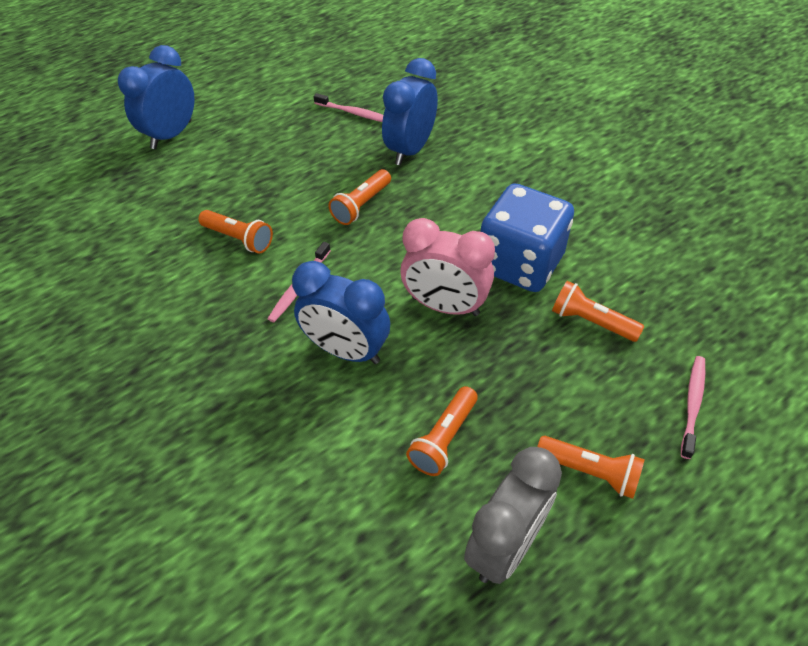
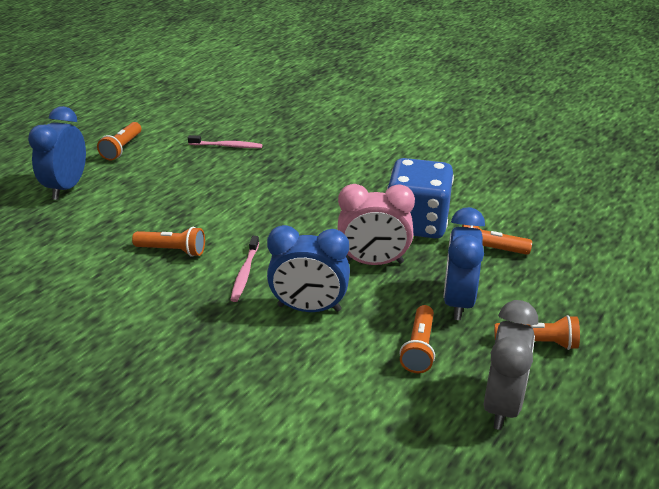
camera: 20 degrees left, 15 degrees down
(361, 205) = (267, 208): orange flashlight -> orange flashlight (122, 148)
(410, 150) = (288, 163): blue clock -> blue clock (458, 301)
(692, 404) = (587, 284): pink toothbrush -> none

